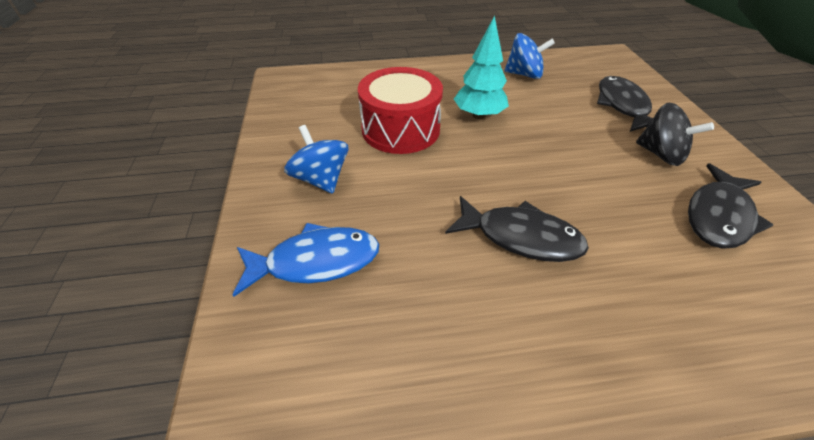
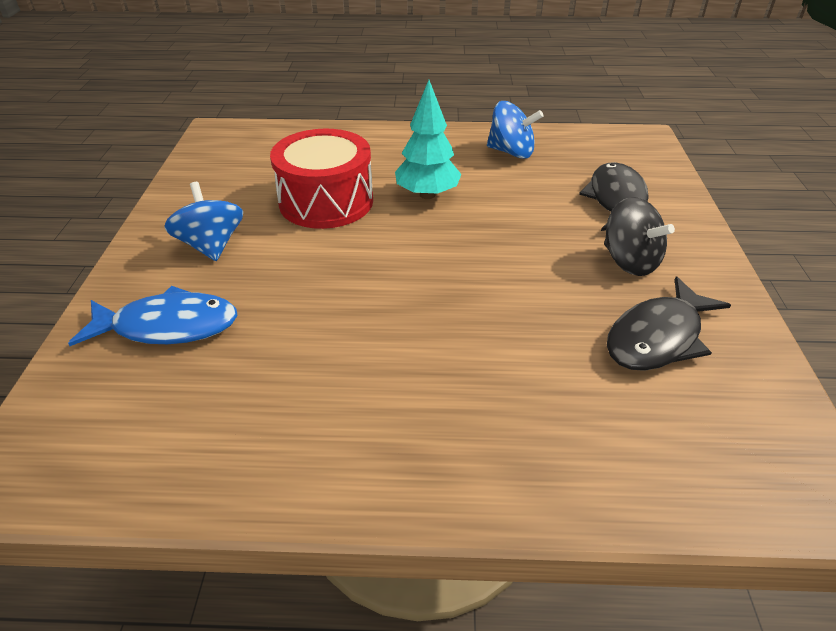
camera: 10 degrees right, 5 degrees down
(520, 237) = (403, 330): black fish -> none

